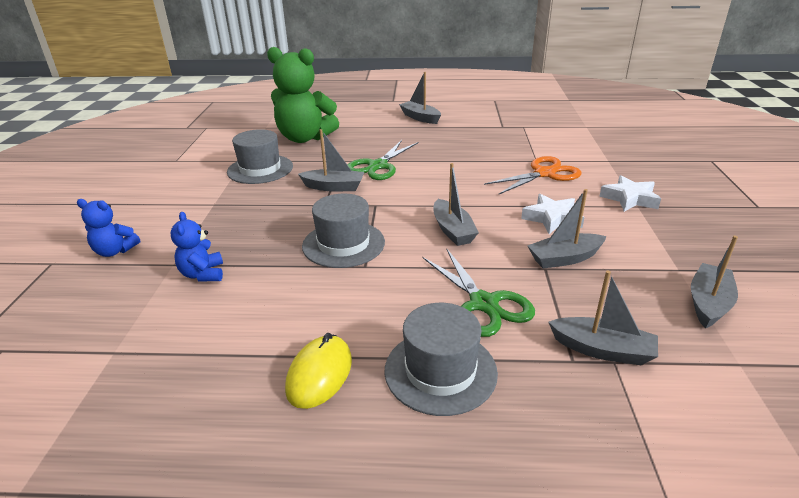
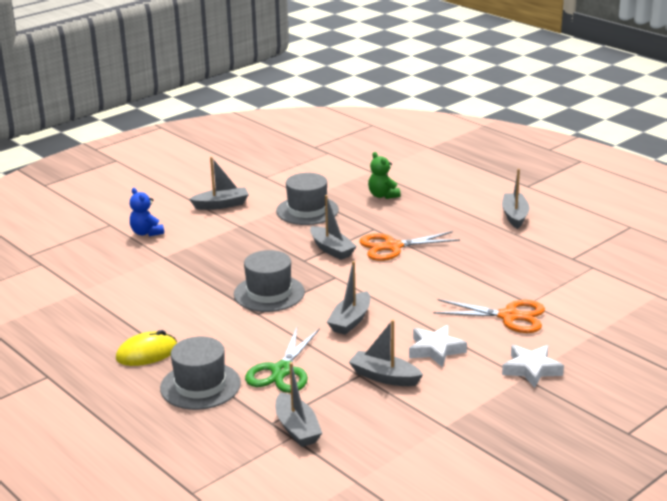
camera: 45 degrees right, 5 degrees down
(203, 274) = (169, 271): blue teddy bear -> none
(304, 138) = (383, 195): green teddy bear -> green teddy bear, size x0.48
(378, 166) = (392, 247): green scissors -> orange scissors
(708, 303) = (414, 451): grey boat -> grey boat (221, 205)

